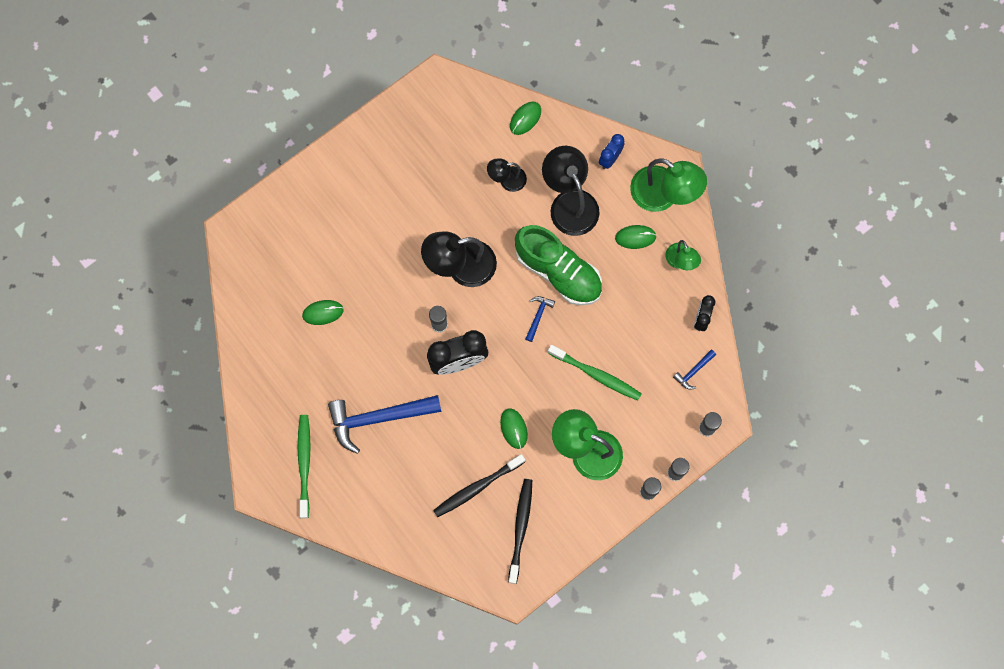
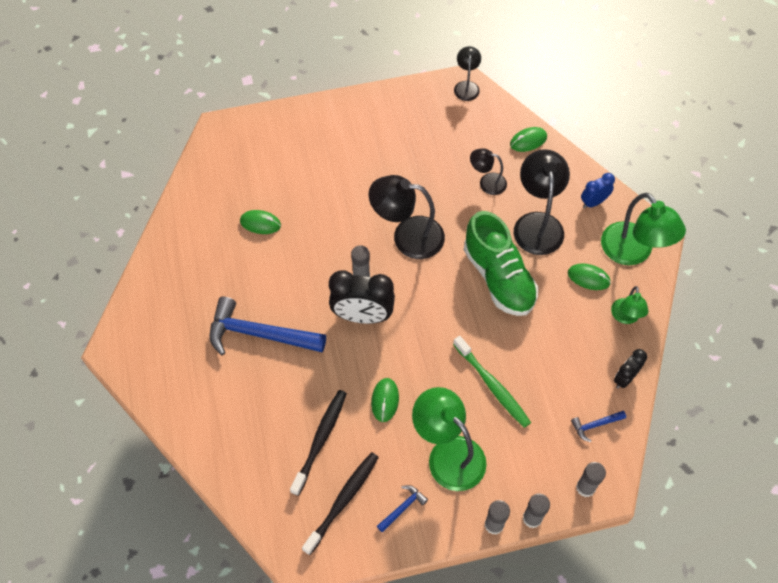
camera: 25 degrees right, 15 degrees down
(304, 464) = (167, 345): green toothbrush -> none
(442, 82) = (466, 86): none -> black lamp
(477, 487) = (320, 440): black toothbrush -> black toothbrush turned 120 degrees clockwise
(538, 316) = (460, 308): blue hammer -> blue hammer (402, 508)

